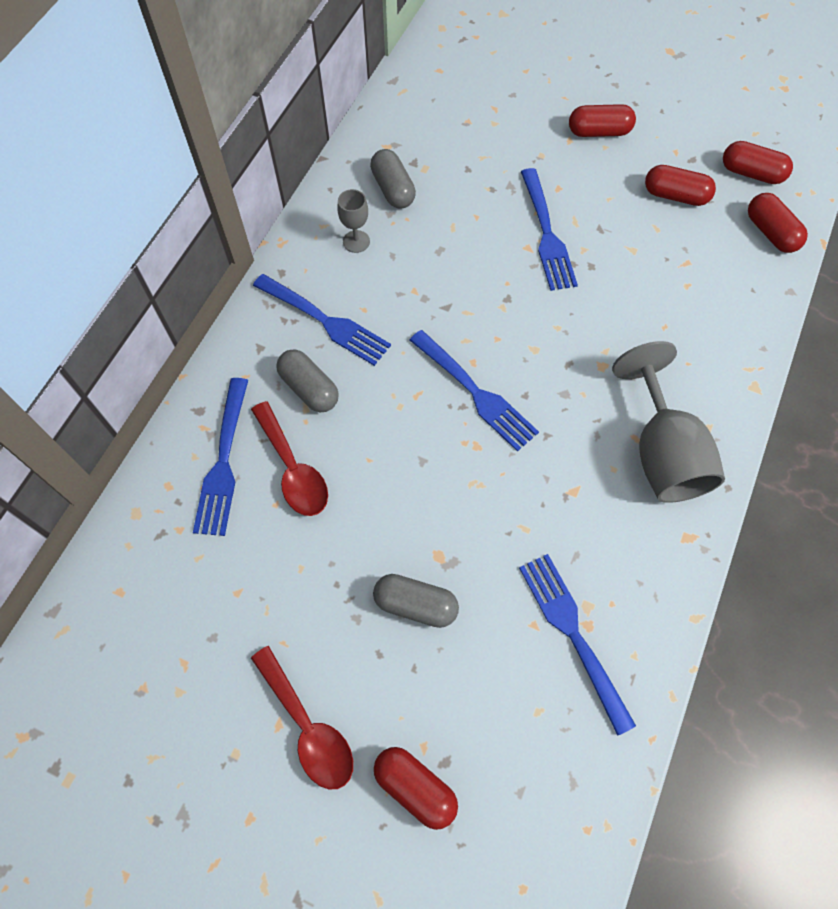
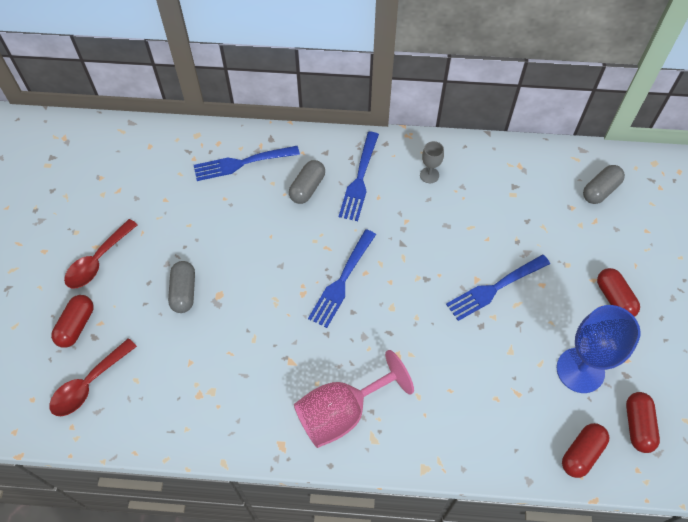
camera: 70 degrees right, 5 degrees down
(293, 469) = (250, 199): red spoon -> red spoon (89, 384)
(393, 189) = (484, 181): grey capsule -> grey capsule (600, 190)
(574, 635) = (190, 388): blue fork -> none
(662, 452) = (342, 412): grey goblet -> pink goblet
(675, 196) = (580, 370): red capsule -> blue goblet

